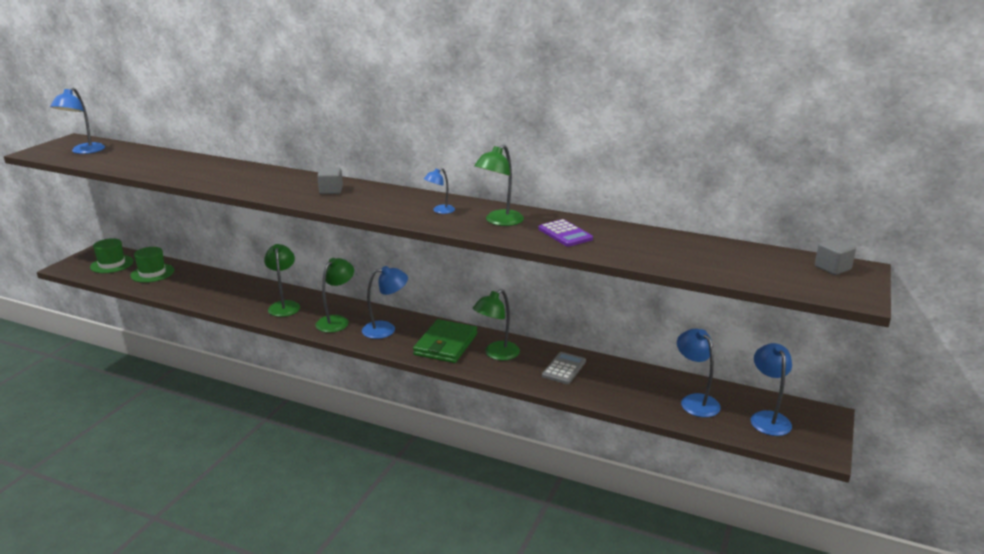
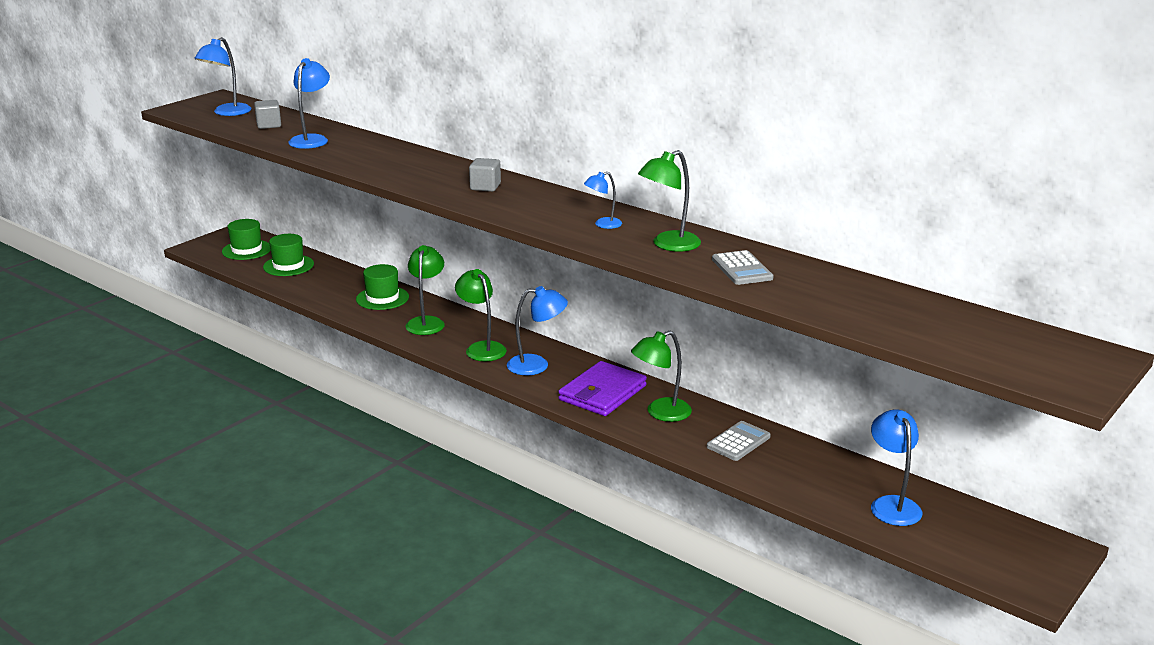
camera: 15 degrees right, 0 degrees up
(241, 290) = (382, 298): none -> green hat
(337, 321) = (482, 348): green lamp -> green lamp turned 75 degrees counterclockwise
(445, 344) = (602, 393): green wallet -> purple wallet
(565, 234) = (741, 269): purple calculator -> grey calculator
(767, 418) = (980, 539): blue lamp -> blue lamp (312, 139)
(832, 268) = (1067, 350): grey cube -> grey cube (269, 125)

